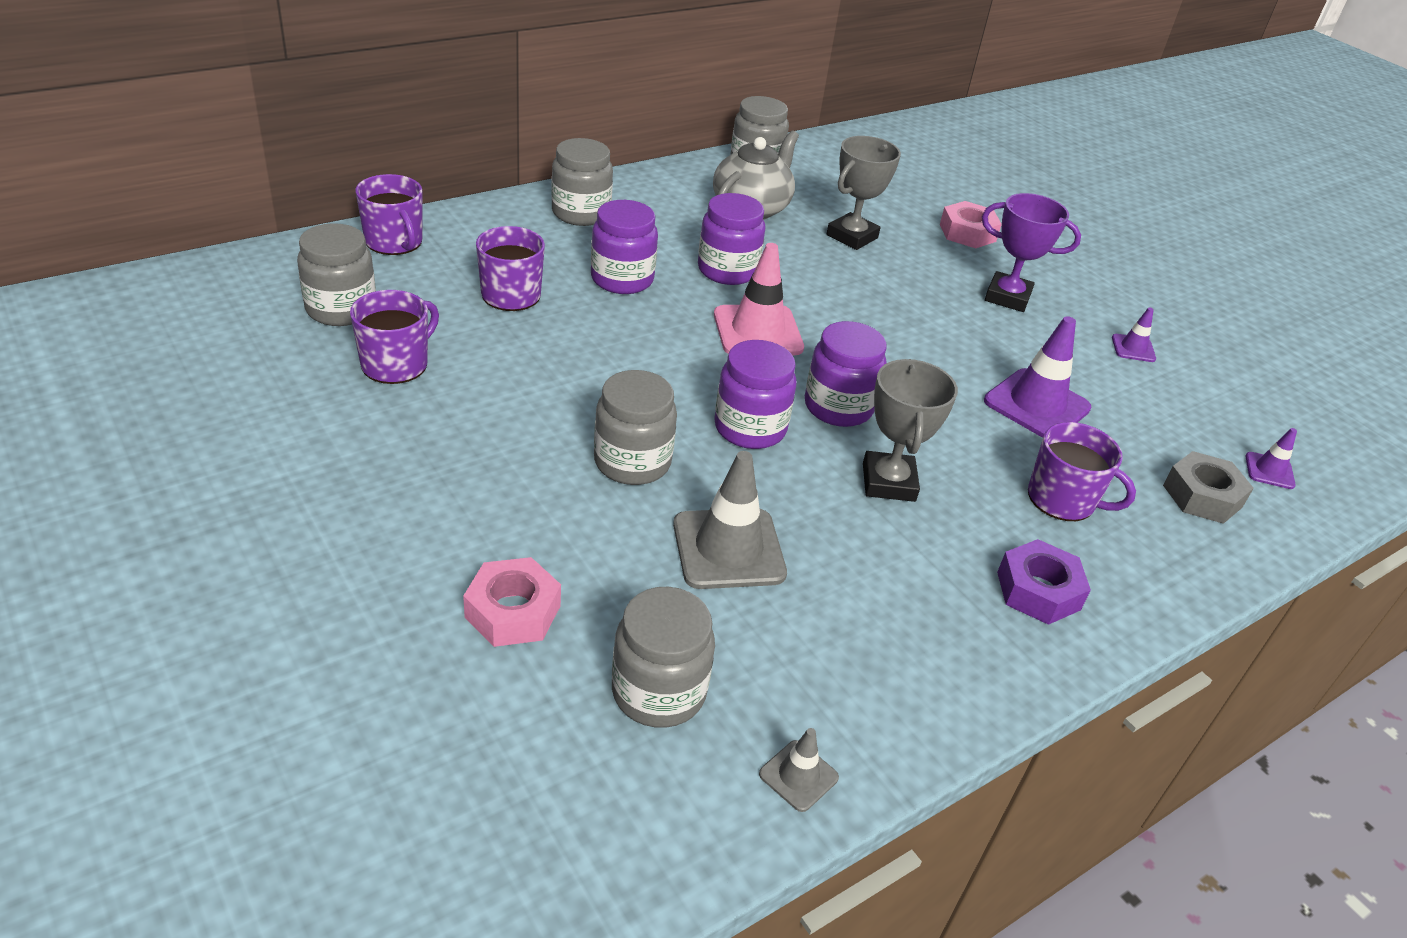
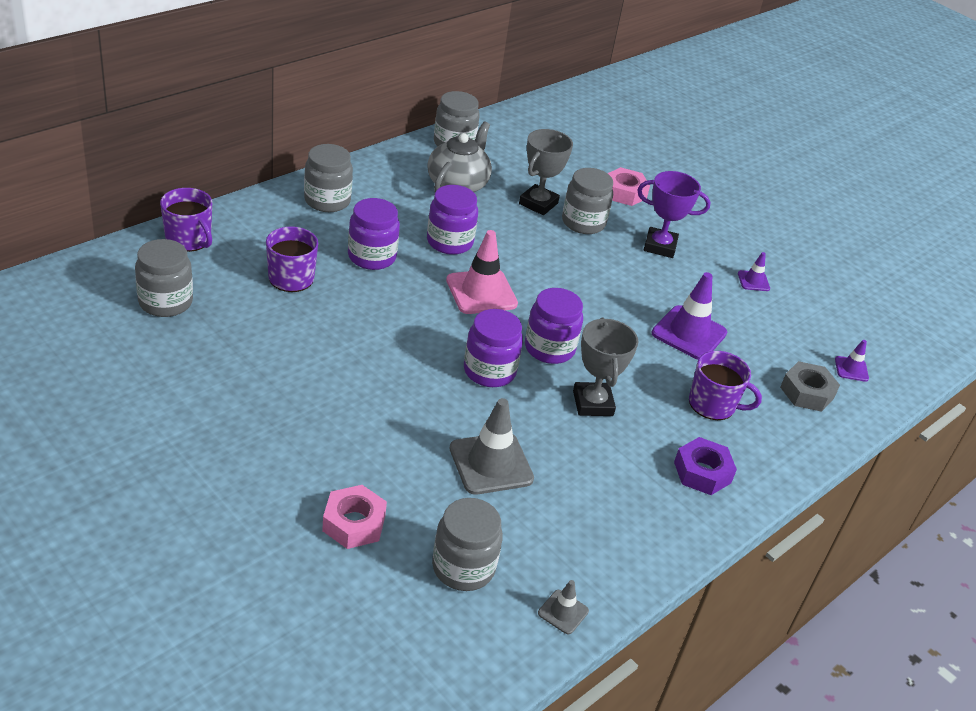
camera: 10 degrees left, 0 degrees up
(396, 364) = (220, 344): purple mug -> none
(632, 462) = (411, 406): grey jar -> grey jar (583, 222)

